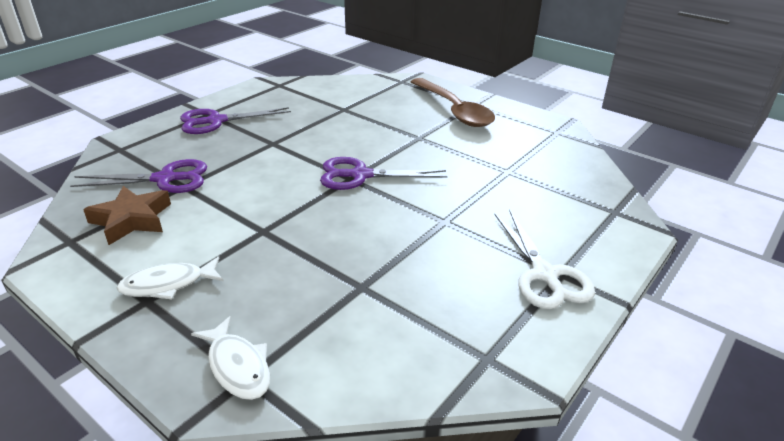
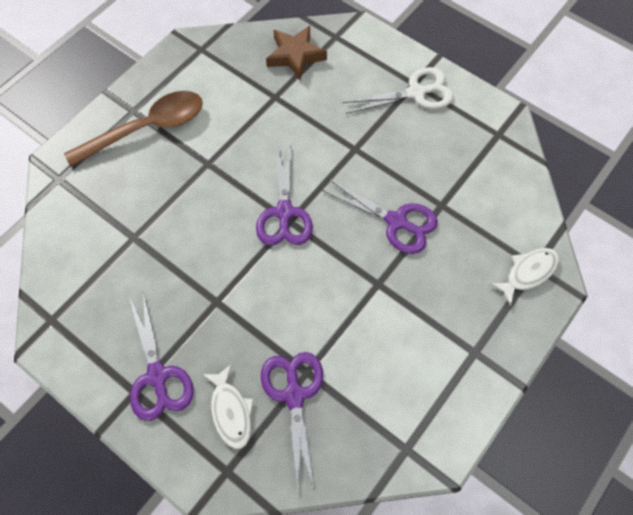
camera: 90 degrees left, 30 degrees up
(132, 220) = (369, 403): brown star -> brown star (295, 55)
(168, 284) = (455, 342): white fish -> white fish (231, 411)
(340, 247) = (396, 222): none -> purple scissors

